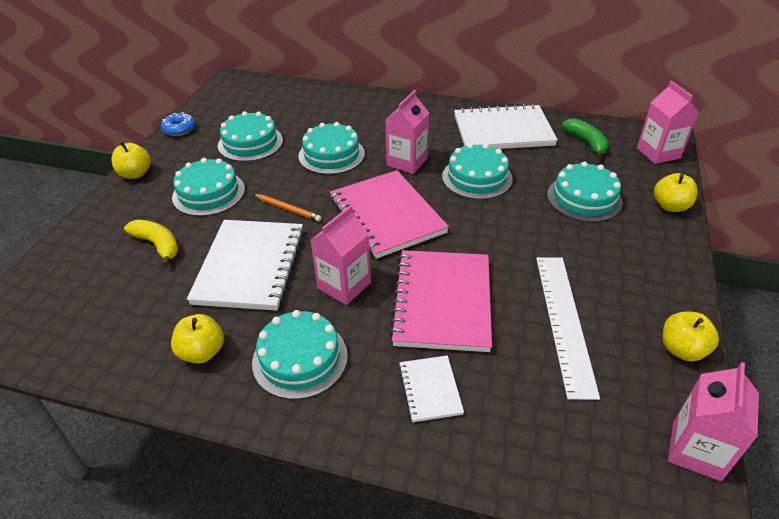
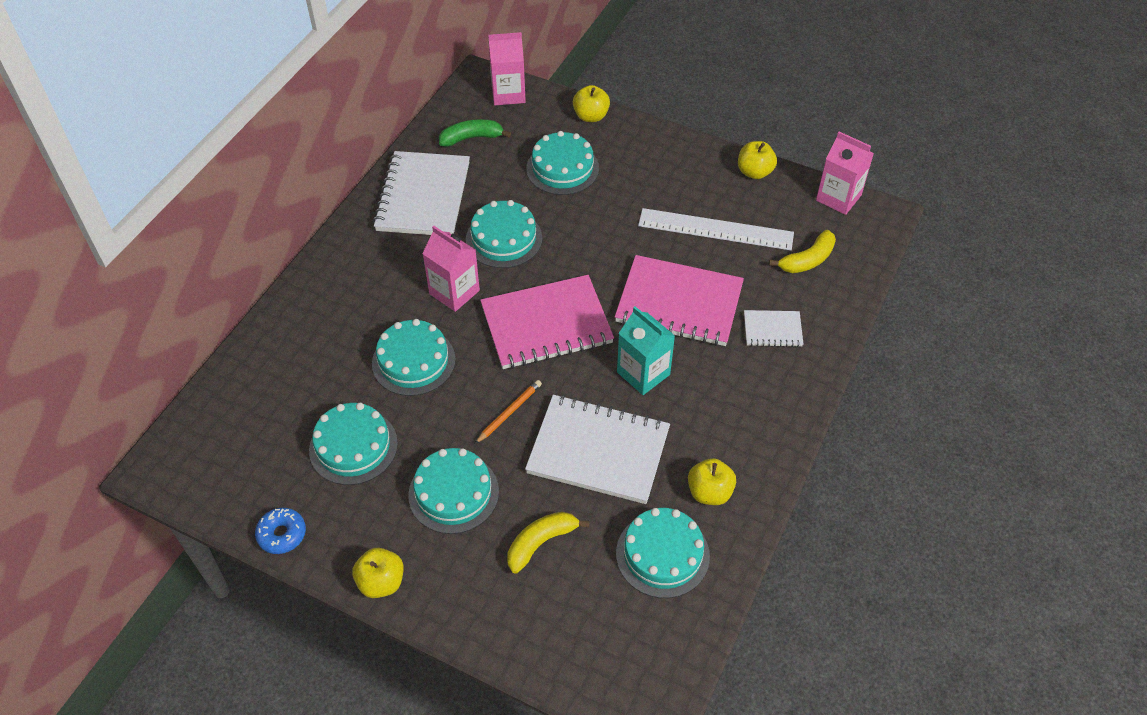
camera: 80 degrees left, 10 degrees up
(300, 358) = (728, 415): turquoise cake -> turquoise cake (662, 554)
(344, 285) = (643, 373): pink carton -> turquoise carton
(559, 419) = (807, 260): none -> yellow banana

